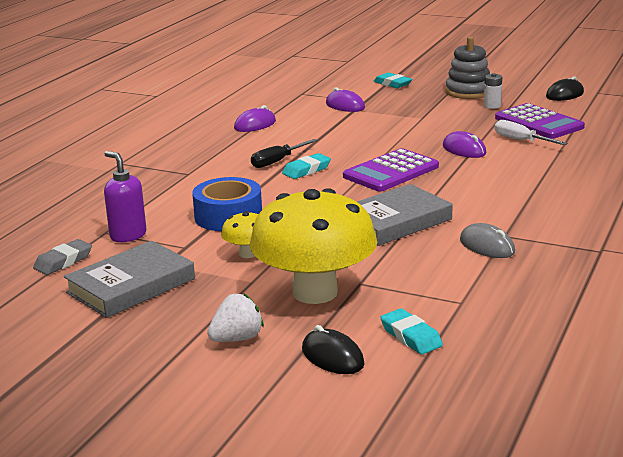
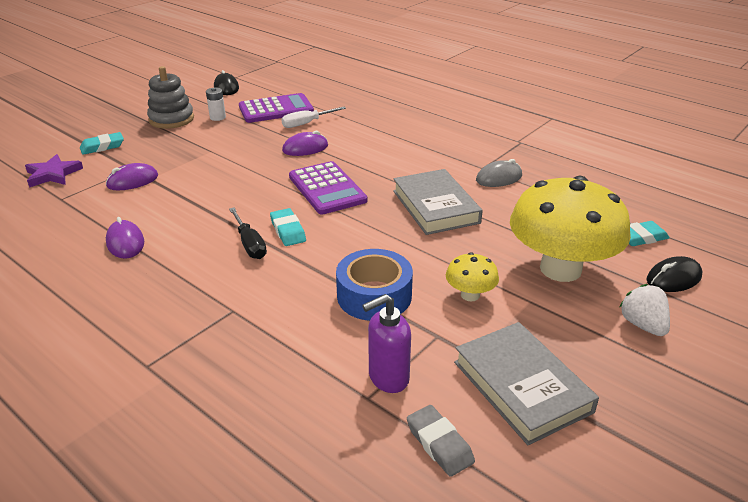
camera: 75 degrees left, 10 degrees up
(335, 82) = (53, 174): none -> purple star

